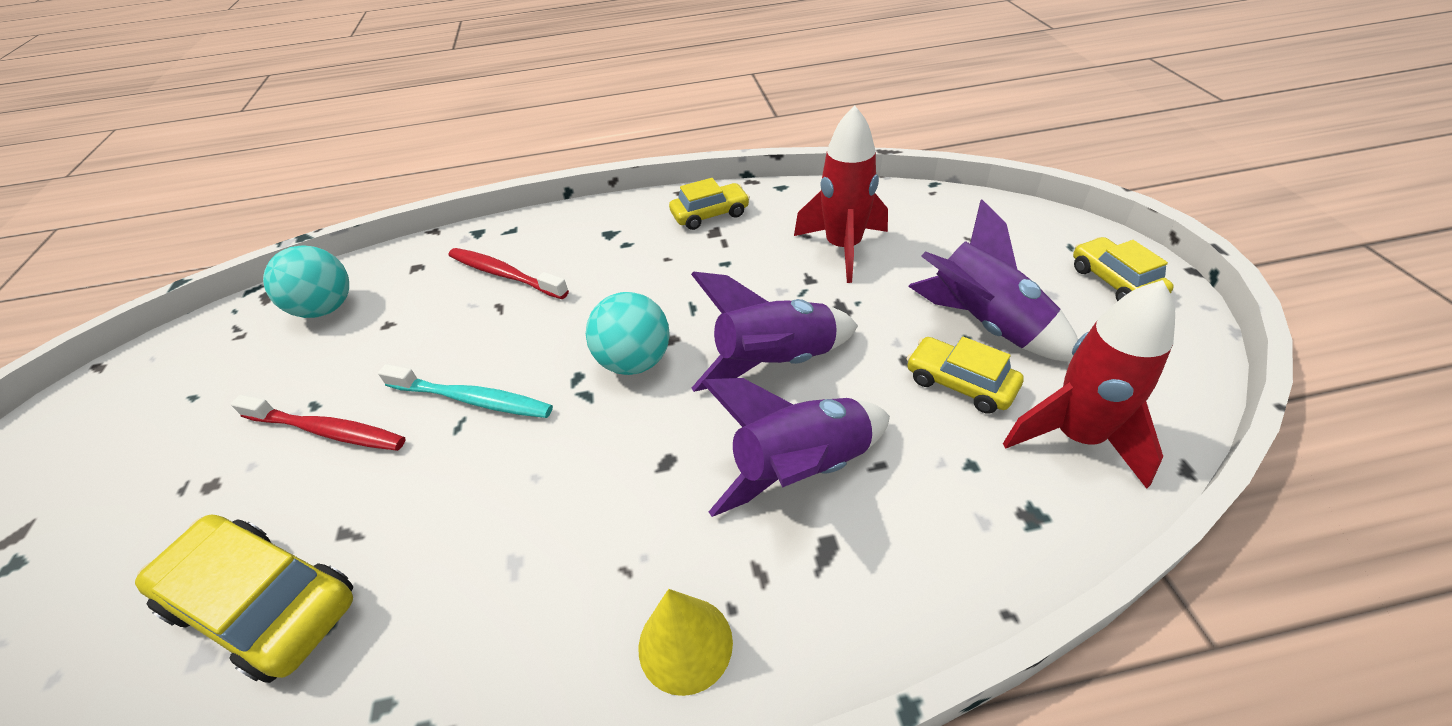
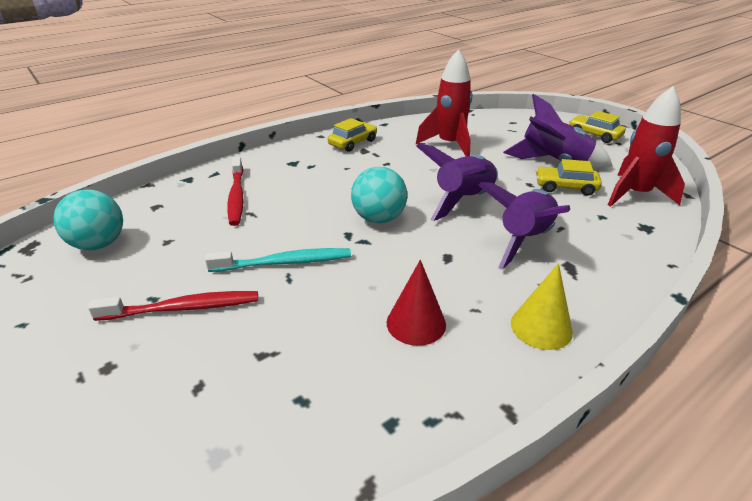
camera: 30 degrees left, 10 degrees down
(264, 604) = (240, 411): yellow car -> none
(504, 274) = (236, 196): red toothbrush -> red toothbrush turned 105 degrees counterclockwise
(534, 561) = (416, 323): none -> red cone

